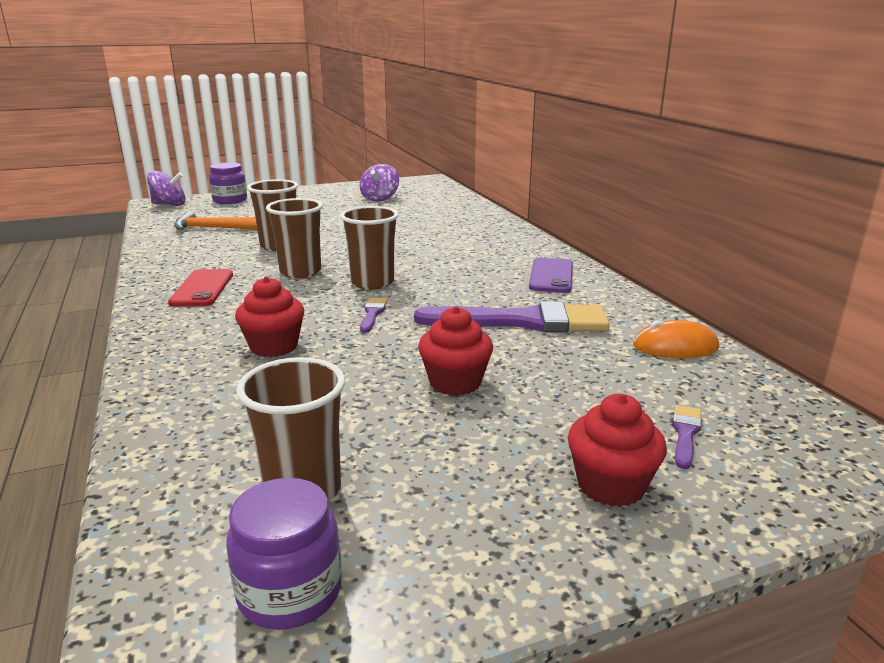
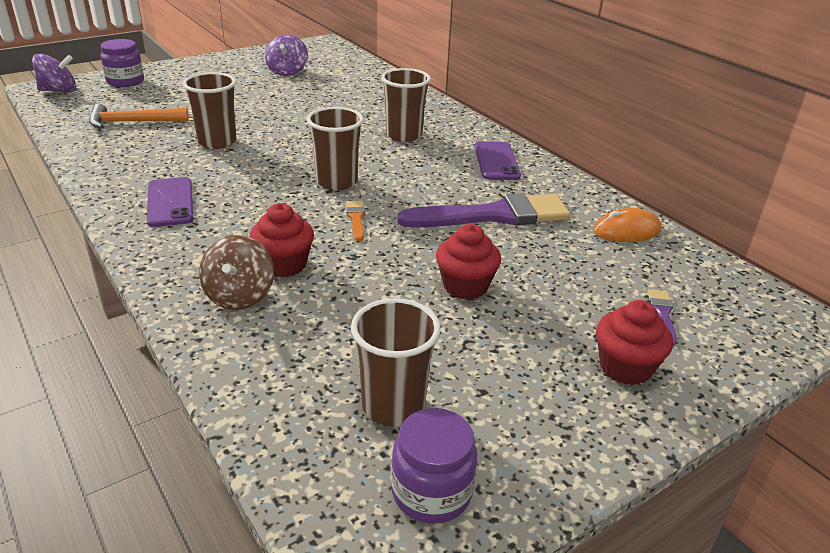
camera: 15 degrees left, 10 degrees up
(202, 288) = (170, 202): red phone -> purple phone
(211, 369) = (239, 296): none -> brown spinning top
(300, 272) = (258, 174): brown cup -> brown cup (404, 135)
(372, 314) = (356, 219): purple brush -> orange brush

